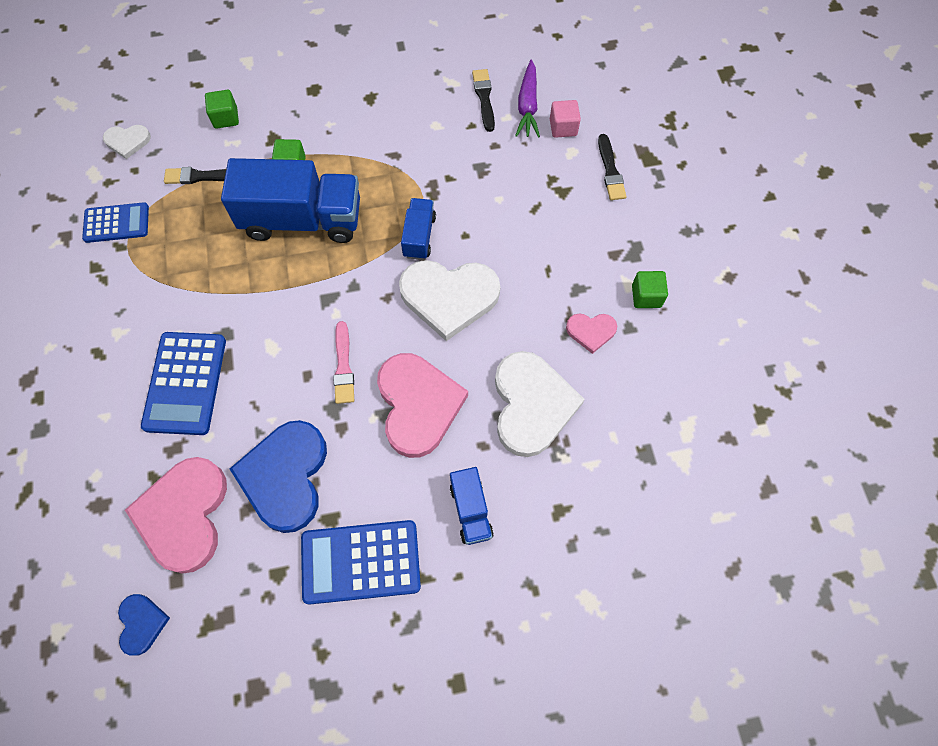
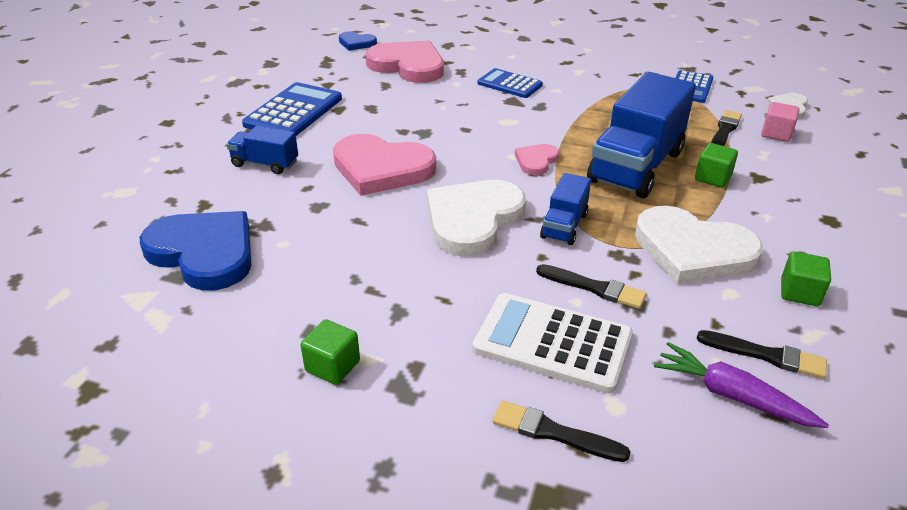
camera: 120 degrees right, 30 degrees down
(185, 383) = (509, 84): blue calculator -> blue calculator, size x0.65
(225, 118) = (802, 158): green cube -> green cube (799, 293)
(285, 476) = (391, 101): blue heart -> blue heart (204, 253)
(343, 366) = (456, 146): pink brush -> none
(419, 236) = (564, 226): blue truck -> blue truck turned 75 degrees clockwise
(479, 194) = (594, 288): none -> black brush
(531, 405) = (309, 226): white heart -> white heart (693, 250)
(545, 196) = (552, 342): none -> white calculator
(563, 127) = (668, 417): pink cube -> pink cube (776, 134)
(591, 331) = (338, 298): pink heart -> pink heart (536, 161)

